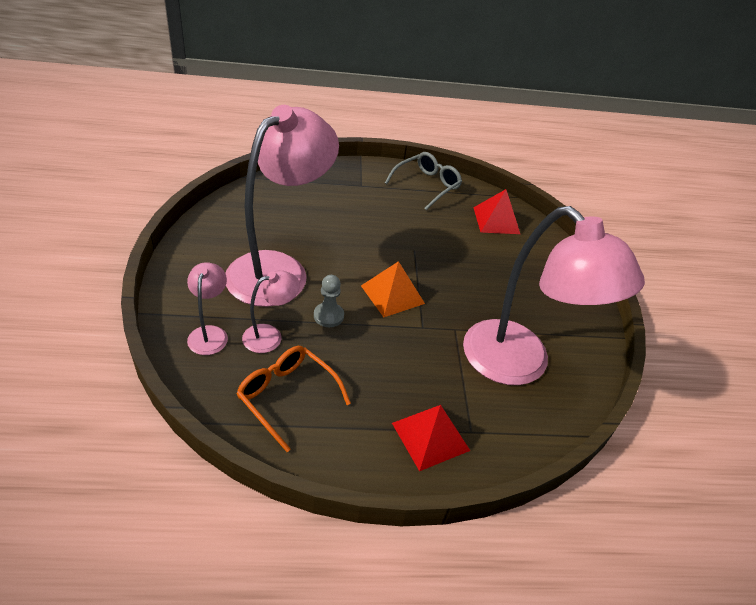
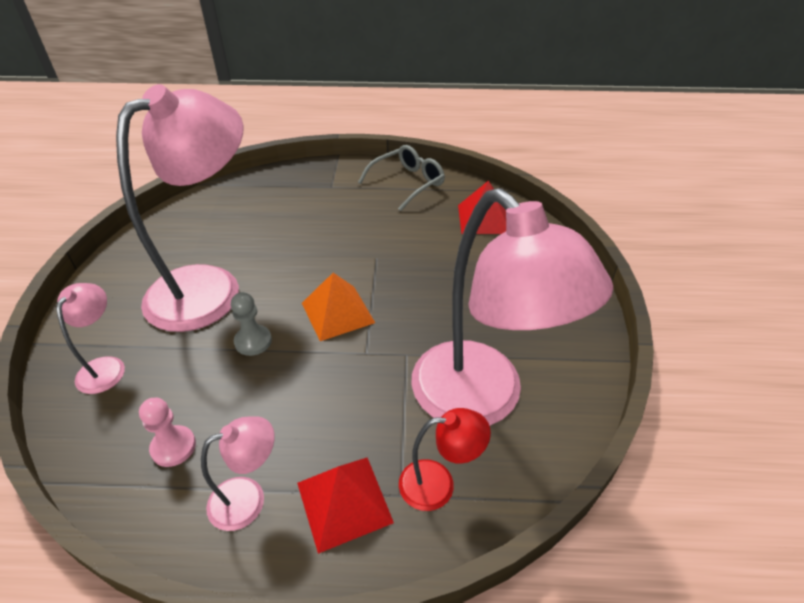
camera: 10 degrees right, 0 degrees up
(270, 336) = (176, 368): pink lamp -> pink lamp (248, 498)
(287, 396) = (173, 447): orange glasses -> pink pawn
(498, 424) = (438, 484): none -> red lamp

